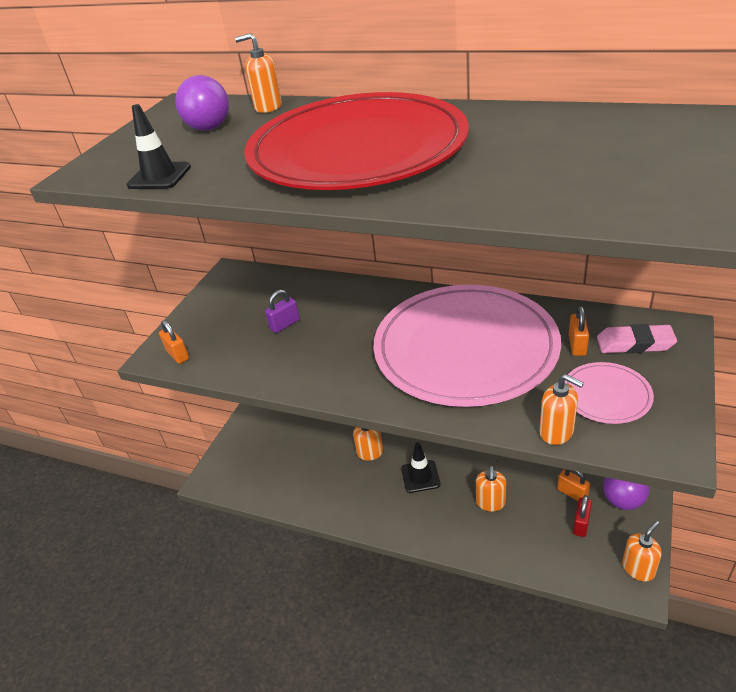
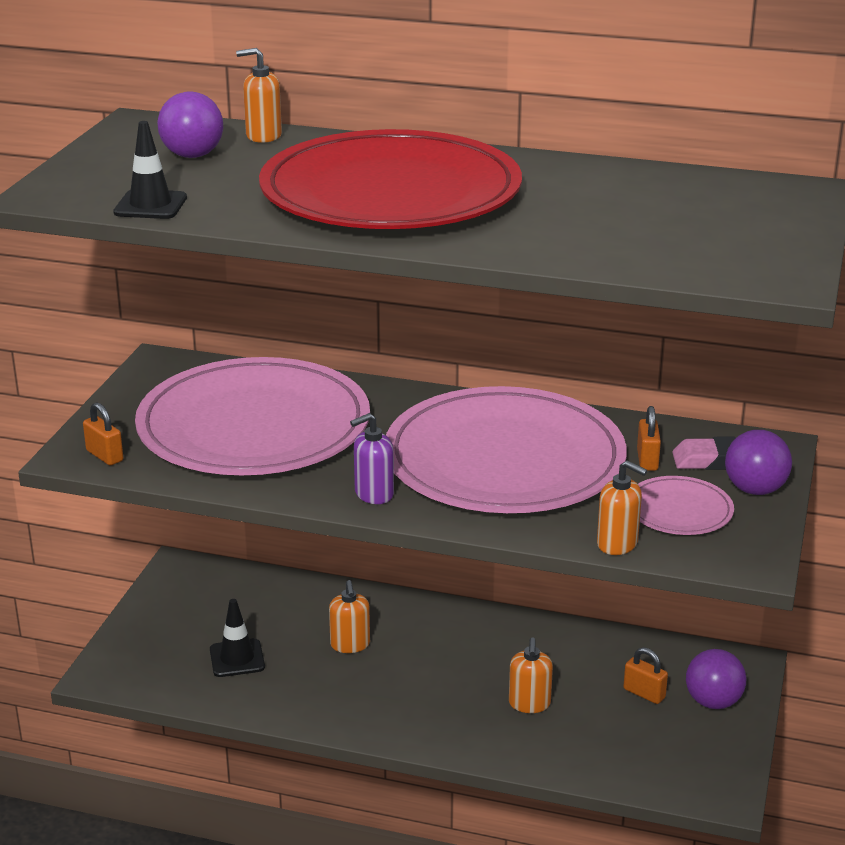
camera: 10 degrees left, 10 degrees down
(285, 324) = (254, 426): purple padlock -> pink plate
(364, 385) = (373, 494): none -> purple soap dispenser
(420, 476) = (427, 673): black traffic cone -> black traffic cone (237, 658)
(581, 524) = (654, 728): red padlock -> none
(638, 568) = (728, 775): orange soap dispenser -> none
(668, 372) = (755, 489): none -> purple ball

